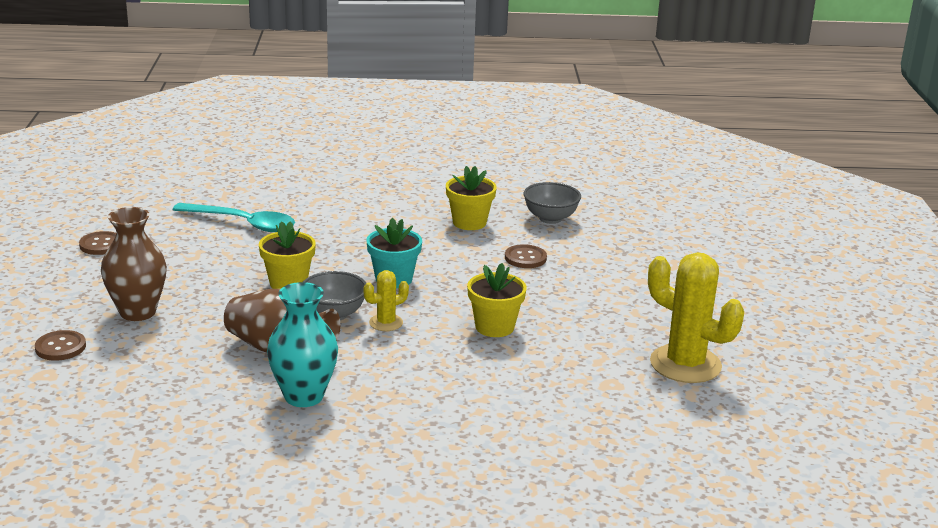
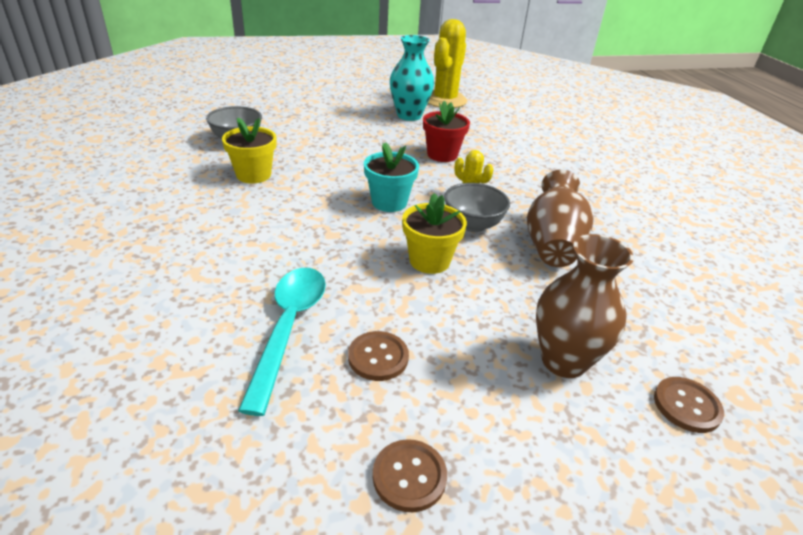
camera: 105 degrees left, 10 degrees up
(304, 396) = (604, 221): turquoise vase -> turquoise vase (409, 115)
(494, 327) = (442, 155): yellow flower pot -> red flower pot
(525, 258) = (320, 148): brown button -> brown button (378, 357)

